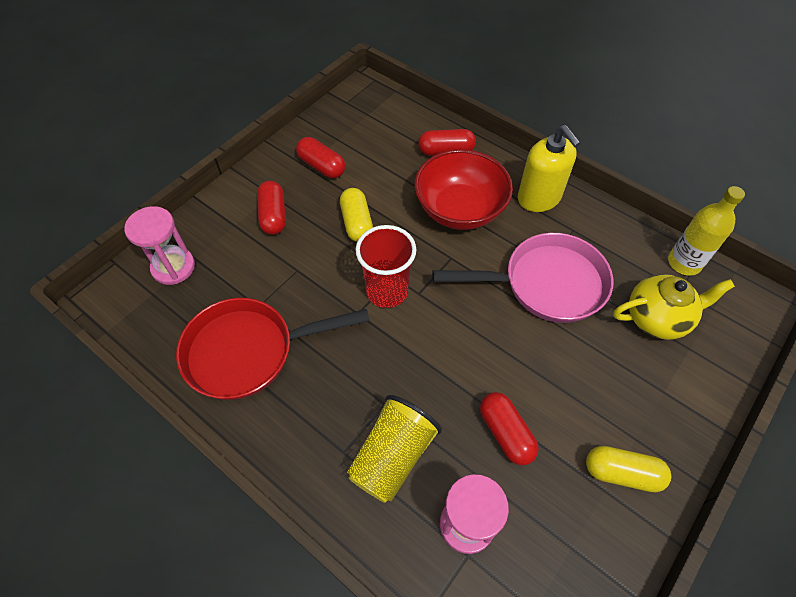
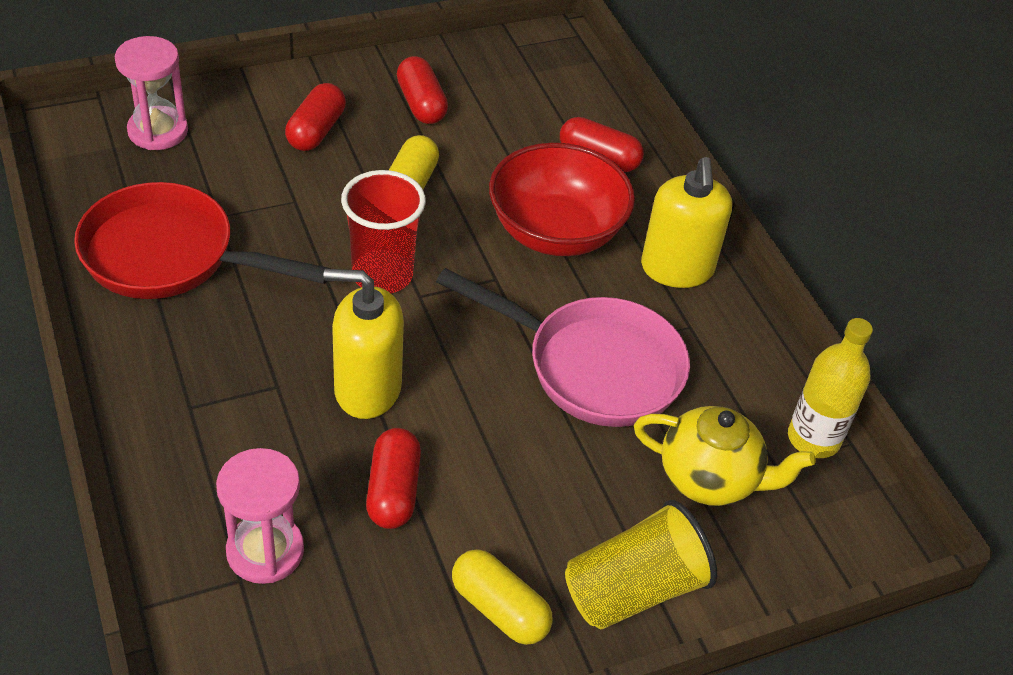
camera: 25 degrees right, 10 degrees down
(392, 456) = (240, 441): yellow cup -> yellow cup (633, 589)
(438, 373) = (367, 389): none -> yellow soap dispenser

